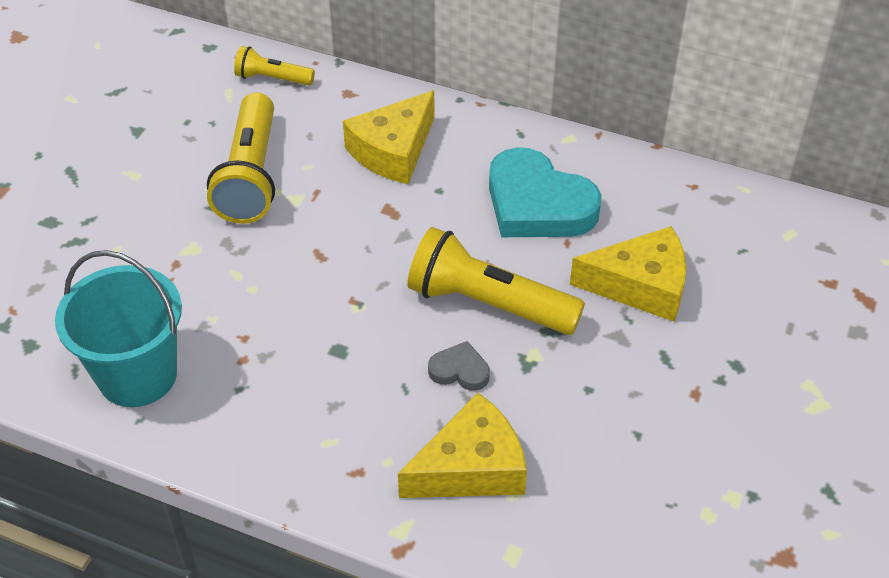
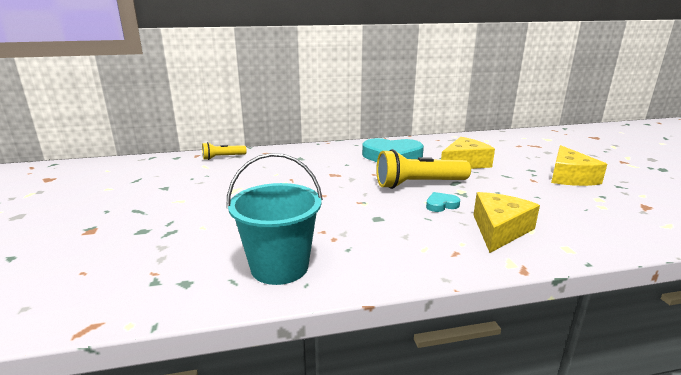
camera: 35 degrees left, 25 degrees down
(250, 175) = (250, 183): yellow flashlight -> none
(393, 151) = (310, 160): yellow cheese -> yellow cheese (569, 177)
(459, 370) = (441, 205): grey heart -> turquoise heart

